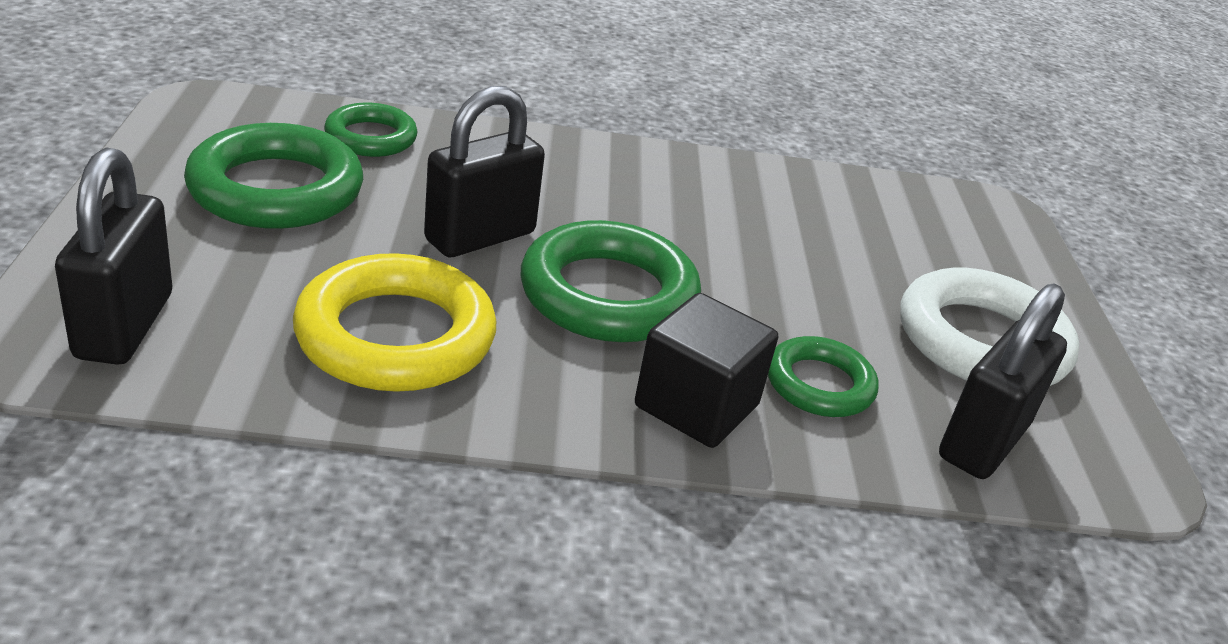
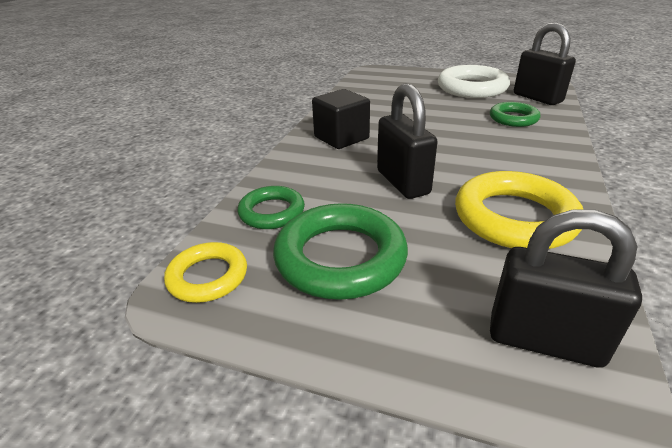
camera: 65 degrees left, 0 degrees up
(234, 112) = (208, 277): none -> yellow ring
(608, 294) = (455, 153): green ring -> none
(696, 406) = (541, 144): black cube -> black cube (341, 138)

